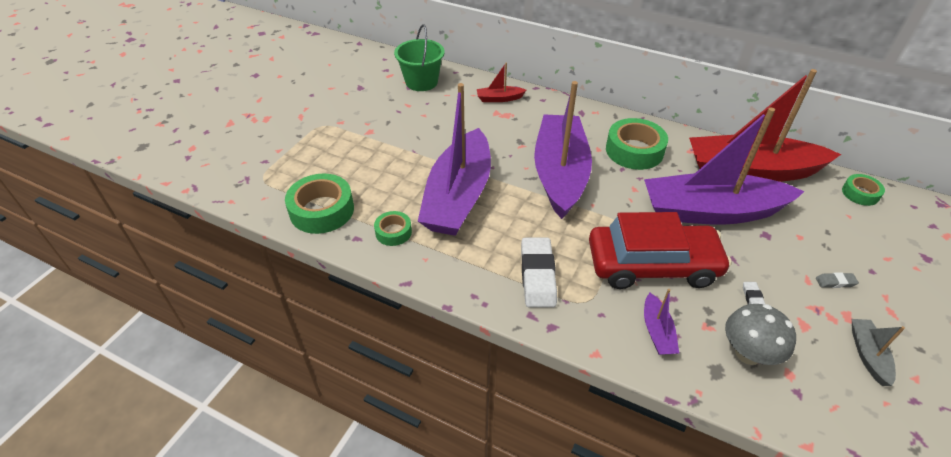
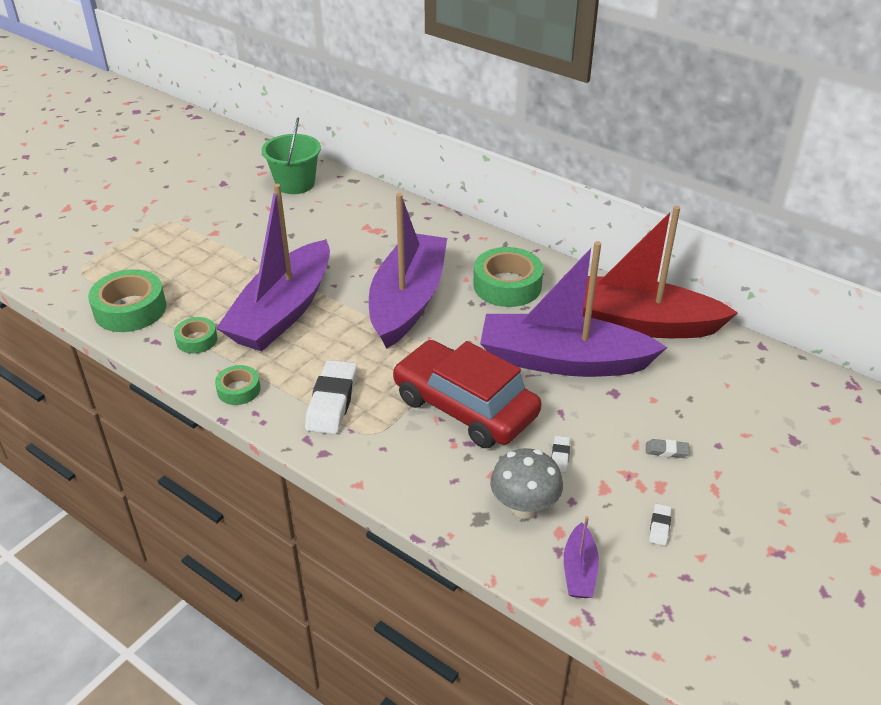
camera: 10 degrees right, 5 degrees down
(499, 98) = (377, 211): red boat -> none
(652, 265) = (465, 407): red car -> red car turned 150 degrees counterclockwise
(657, 332) = (435, 472): purple boat -> purple boat (579, 570)
(860, 193) = (756, 362): green tape -> green tape (239, 390)
(868, 355) = (659, 527): grey boat -> white eraser

